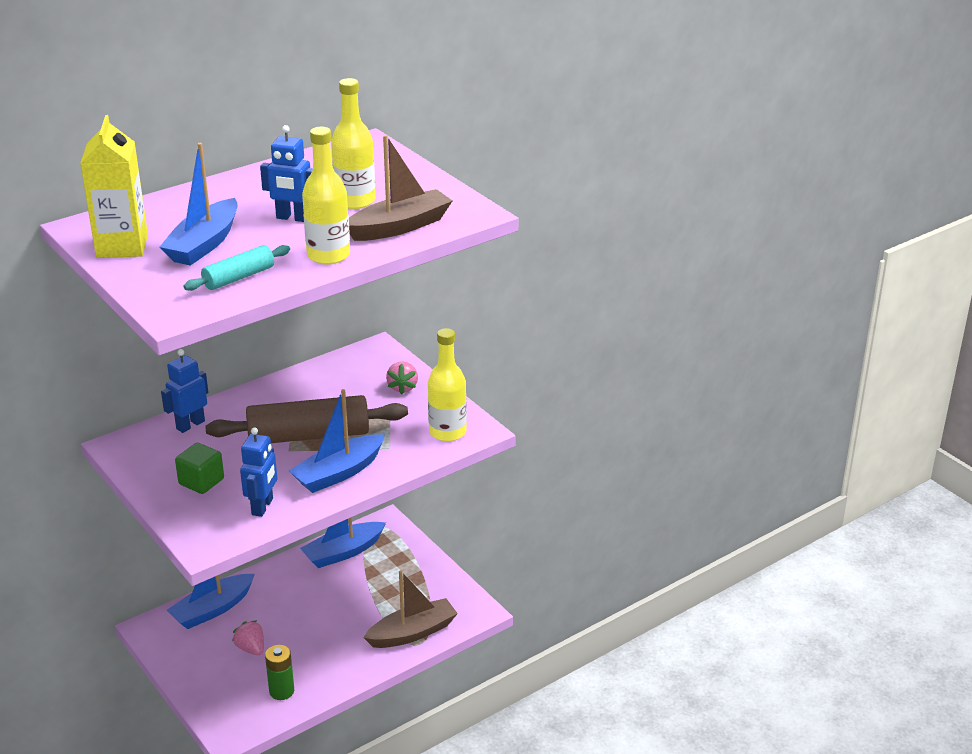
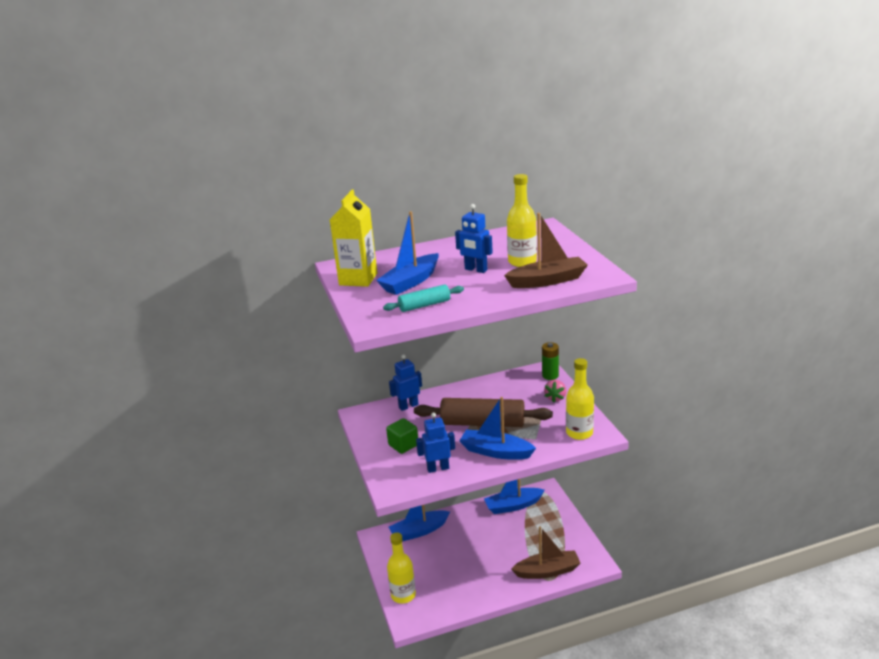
camera: 20 degrees right, 5 degrees down
(251, 648) = (437, 563): pink strawberry -> none
(263, 507) = (438, 468): blue robot -> blue robot turned 135 degrees counterclockwise
(281, 691) = (449, 597): green battery -> green battery (550, 375)
(328, 255) = (491, 296): yellow bottle -> yellow bottle (403, 595)
(339, 473) = (495, 452): blue boat -> blue boat turned 45 degrees clockwise

